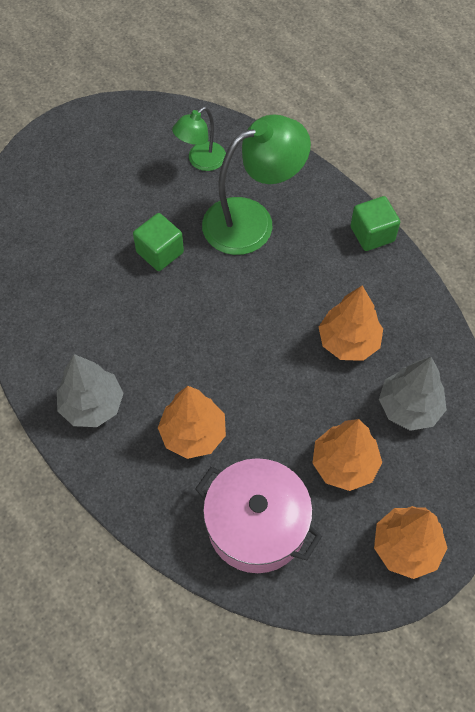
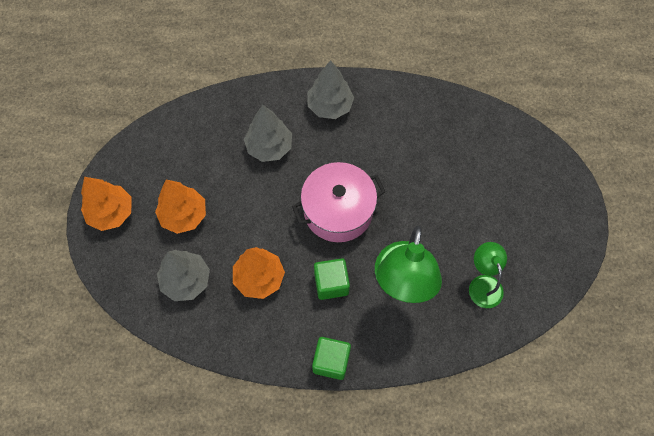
camera: 125 degrees right, 5 degrees up
(160, 252) = (417, 206): green cube -> green cube (331, 283)
(193, 434) = (269, 147): orange tree -> grey tree
(256, 525) = (189, 145): pink pot -> pink pot (338, 211)

